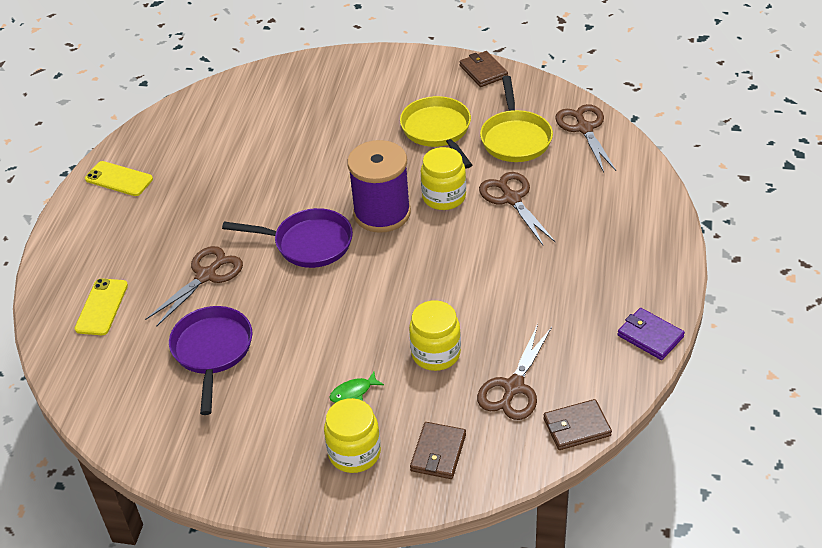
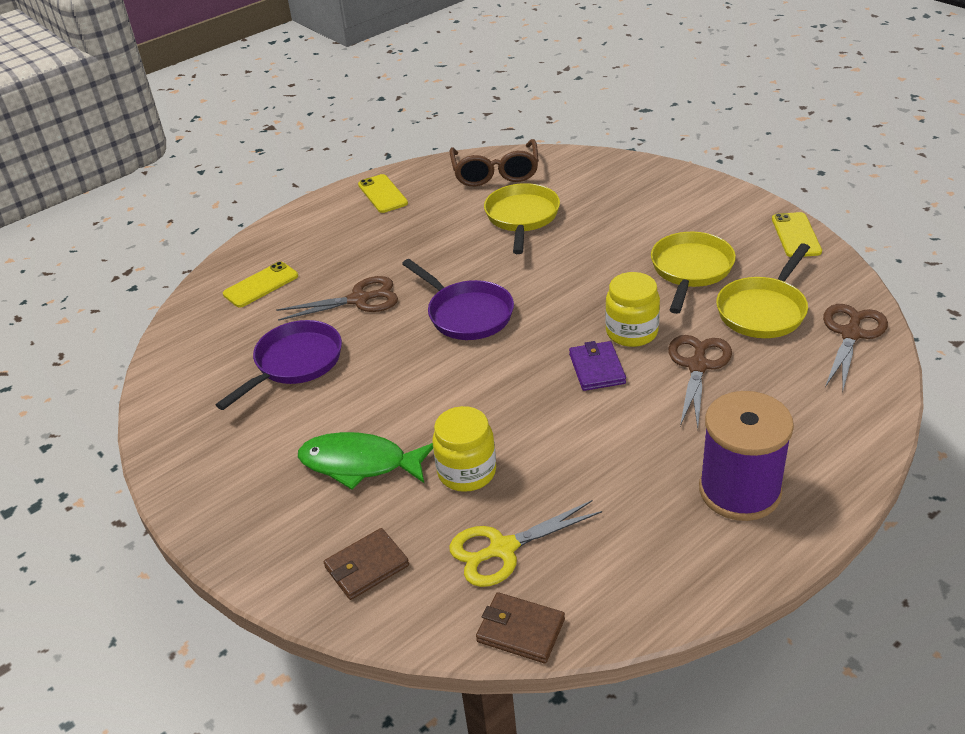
camera: 40 degrees right, 5 degrees down
(200, 118) = (495, 173): none -> brown glasses
(266, 146) = (522, 217): none -> yellow pan
(353, 392) = (359, 464): green fish -> green fish, size x2.15
(354, 453) = (300, 519): yellow jar -> none
(382, 213) = (558, 319): purple spool -> purple spool (739, 491)
(483, 71) = (796, 235): brown wallet -> yellow phone
(513, 388) = (502, 549): brown scissors -> yellow scissors
(650, 336) = (702, 585): purple wallet -> purple wallet (597, 369)

